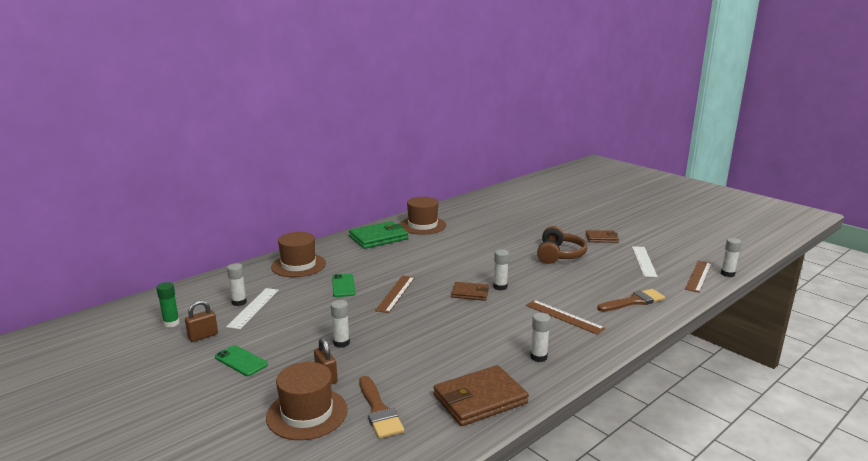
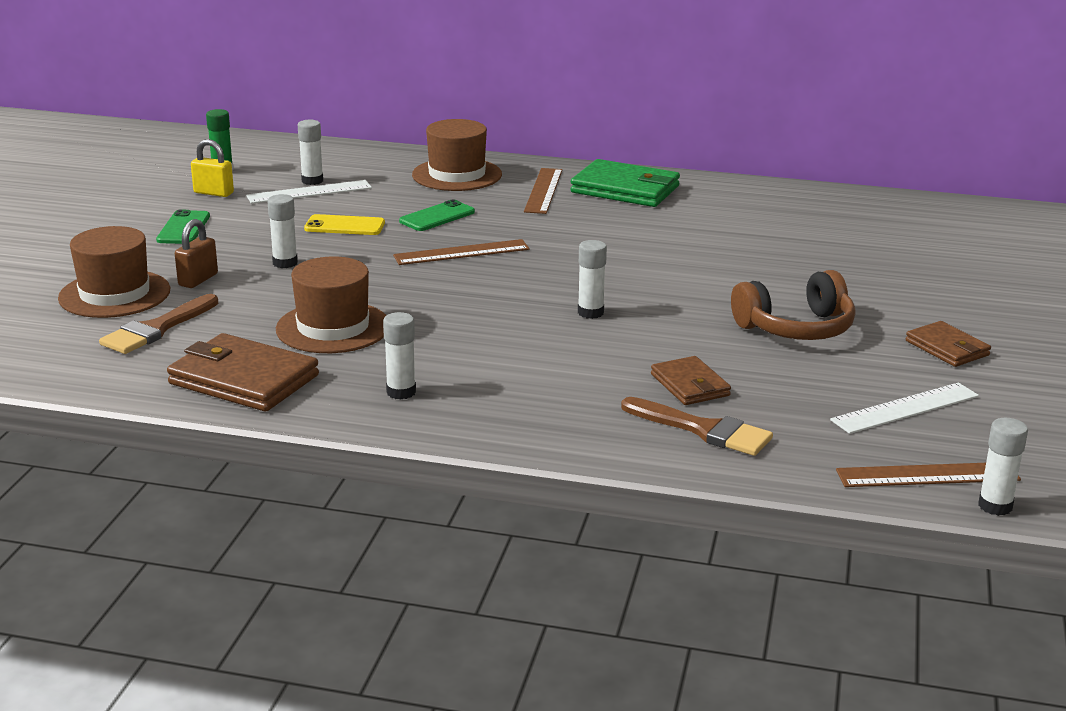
camera: 55 degrees right, 5 degrees up
(203, 336) = (213, 193): brown padlock -> yellow padlock
(317, 312) = (345, 226): none -> yellow phone
(422, 225) = (727, 202): brown hat -> brown hat (333, 328)
(470, 293) = (535, 298): brown wallet -> brown wallet (690, 385)
(564, 316) = (557, 383): brown ruler -> brown ruler (544, 190)

